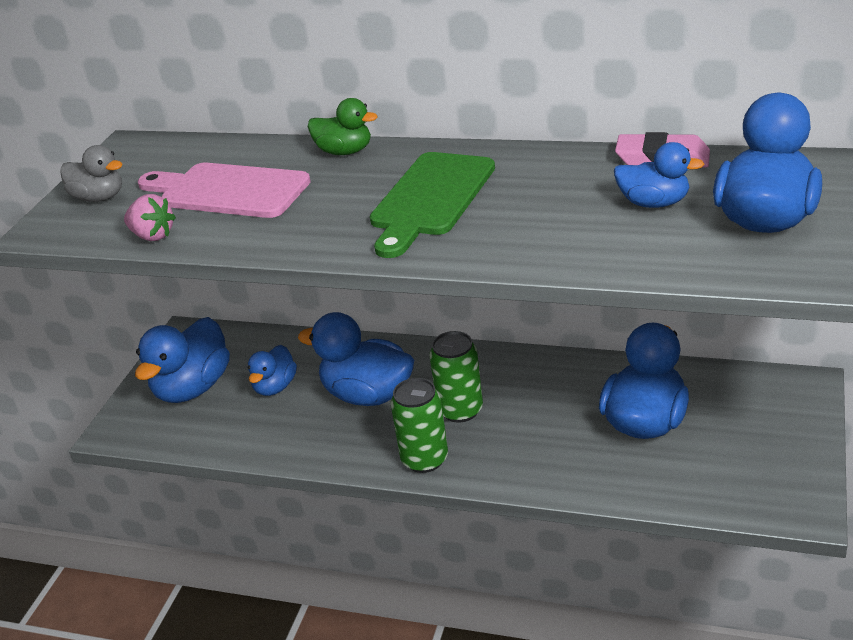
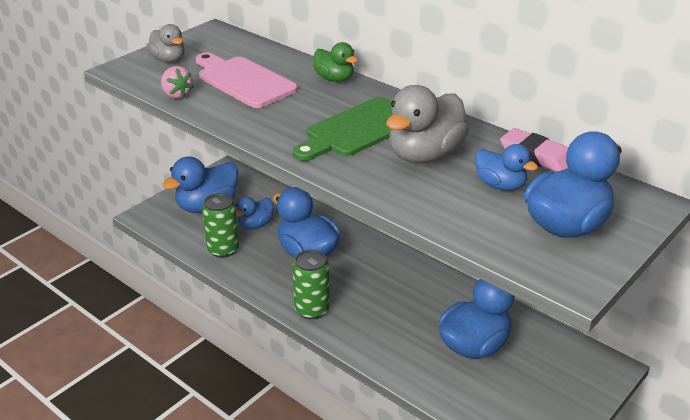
camera: 20 degrees right, 0 degrees up
(460, 410) = (358, 286): green can -> green can (223, 249)
(537, 200) = (425, 155): none -> grey duck

